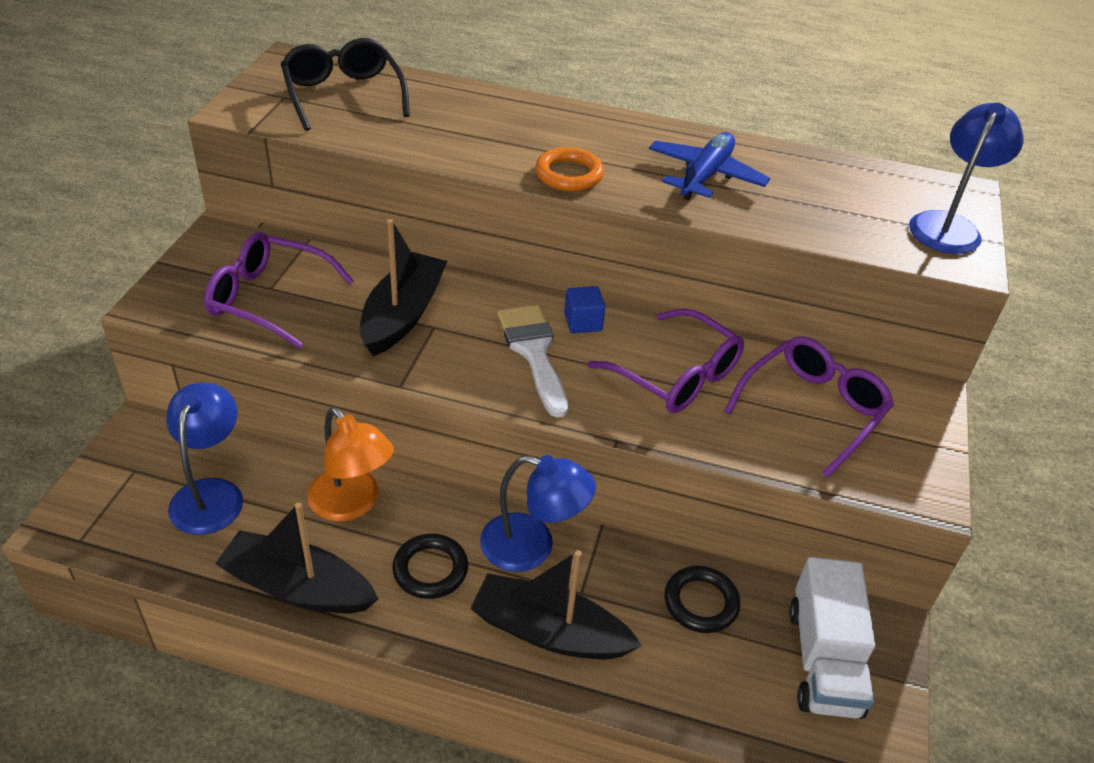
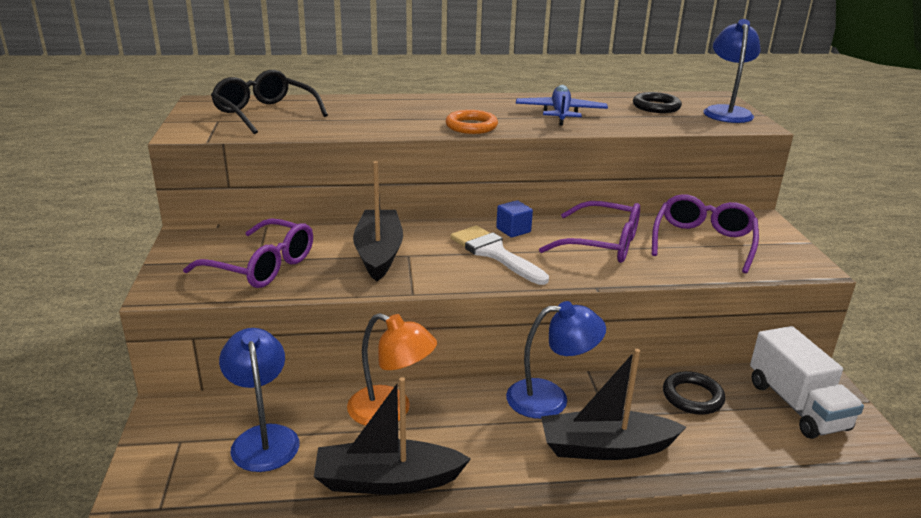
camera: 20 degrees left, 15 degrees down
(268, 299) = (262, 266): purple glasses -> purple glasses turned 150 degrees counterclockwise
(430, 569) = (485, 435): black ring -> black ring (656, 107)

